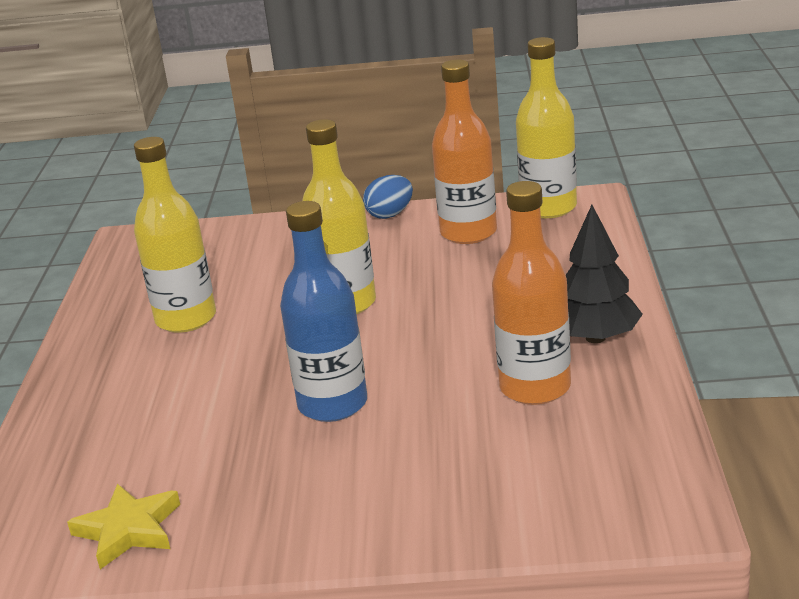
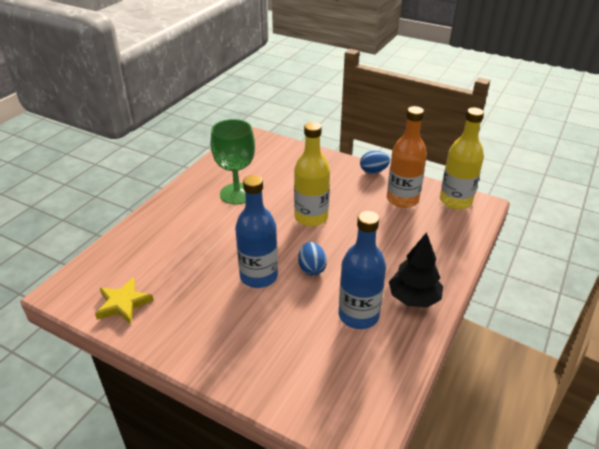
camera: 25 degrees right, 10 degrees up
(186, 319) = (237, 194): yellow bottle -> green goblet
(409, 363) = (312, 268): none -> blue egg
(535, 388) = (358, 315): orange bottle -> blue bottle

